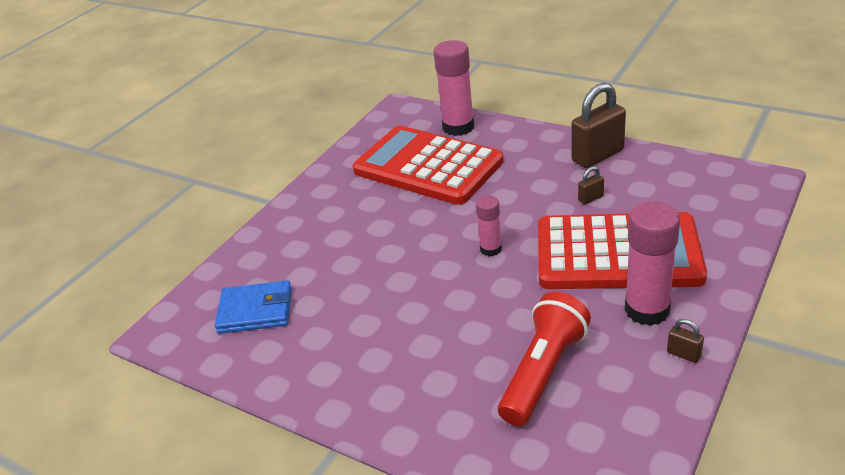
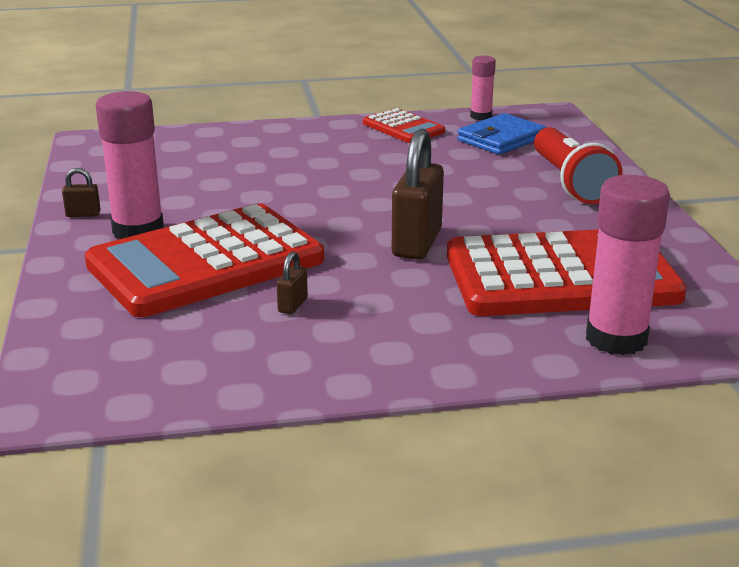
camera: 135 degrees right, 10 degrees down
(297, 371) = (403, 127): none -> red calculator
(491, 249) = (353, 227): pink glue stick -> pink glue stick (481, 116)
(543, 371) = (204, 175): red flashlight -> red flashlight (571, 183)
(597, 156) = (341, 363): brown padlock -> brown padlock (416, 243)

